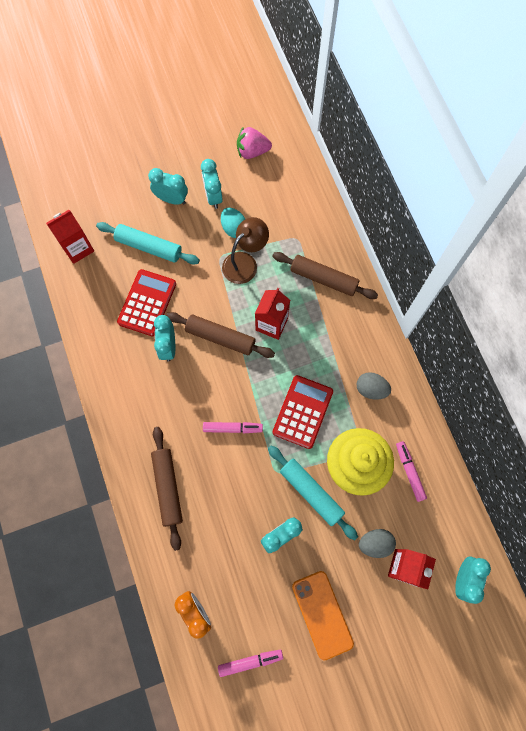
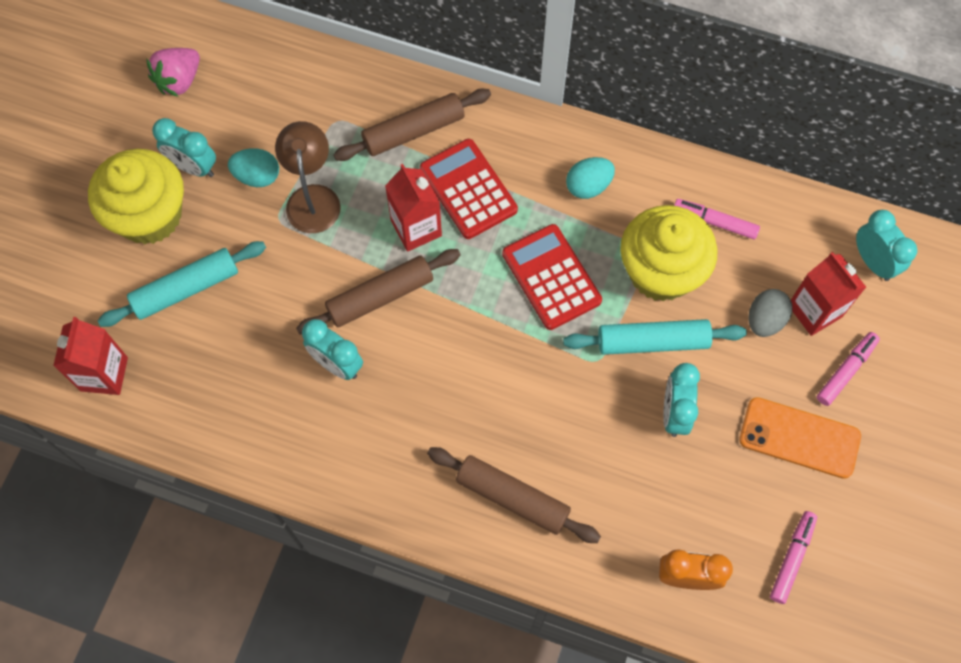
camera: 50 degrees left, 5 degrees down
(147, 303) = (257, 346): red calculator -> red calculator (468, 189)
(172, 199) = (149, 215): turquoise clock -> yellow cupcake
(232, 428) = (504, 368): pink marker -> pink marker (846, 371)
(371, 389) = (588, 186): grey egg -> turquoise egg

